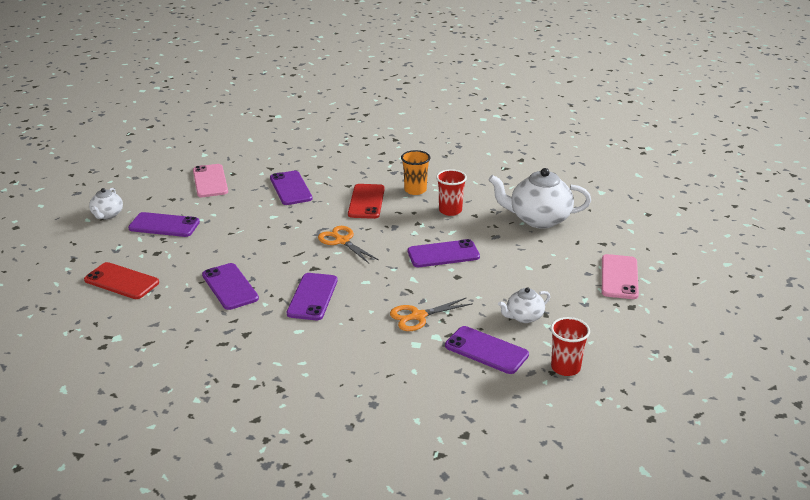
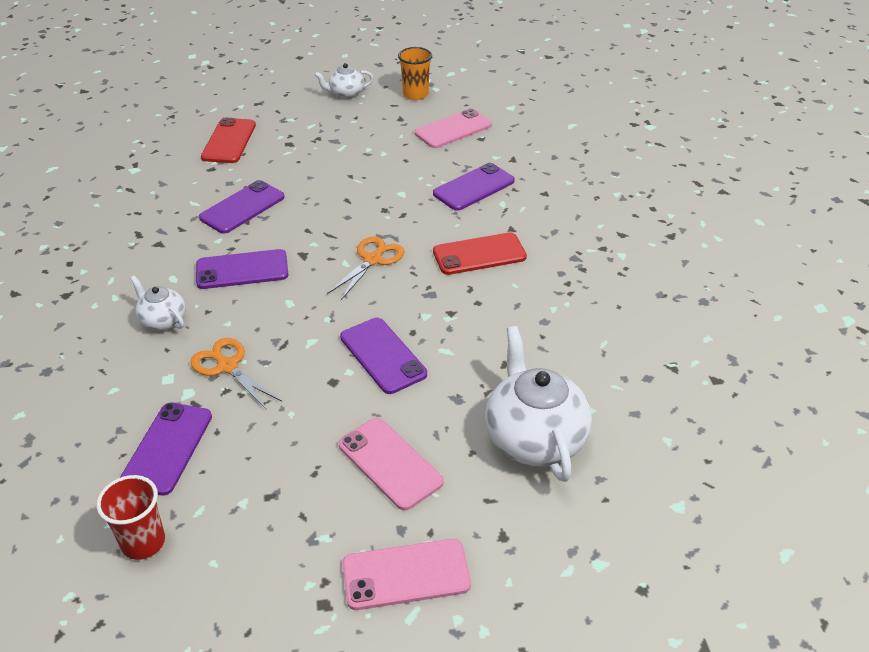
camera: 70 degrees right, 10 degrees up
(164, 225) = (343, 131): purple phone -> none
(415, 190) = (538, 289): orange cup -> orange cup (415, 94)
(450, 210) = (502, 336): red cup -> none
(524, 317) = (256, 472): white teapot -> white teapot (163, 320)
(537, 268) = (390, 463): none -> pink phone

